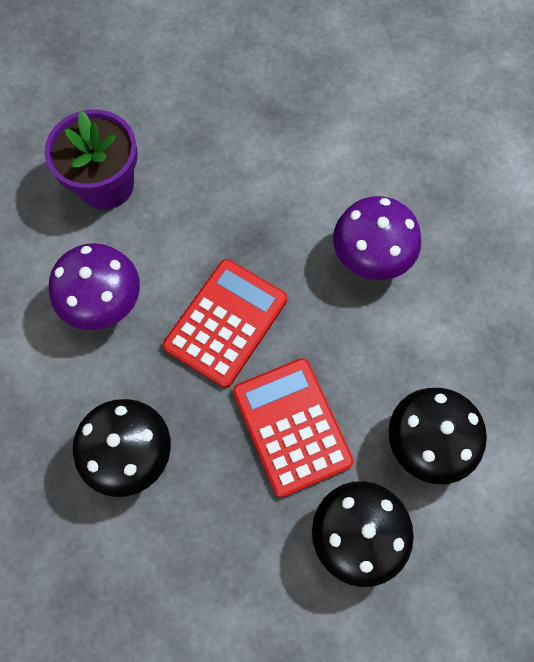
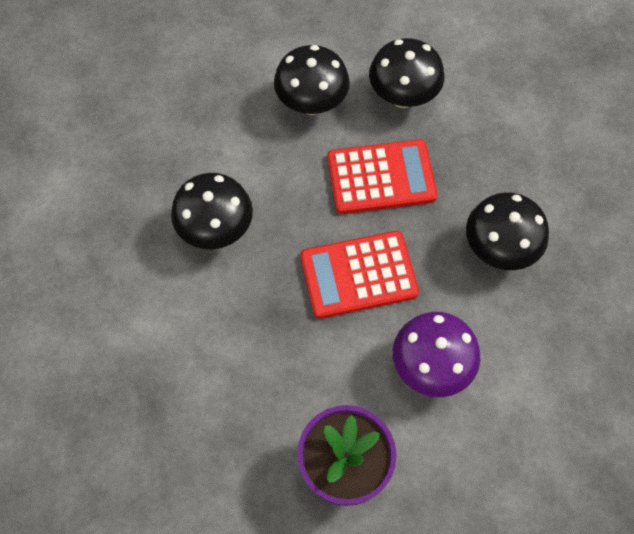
camera: 135 degrees left, 5 degrees down
(292, 426) = (381, 177): red calculator -> red calculator turned 120 degrees counterclockwise
(370, 257) = (216, 230): purple mushroom -> black mushroom

